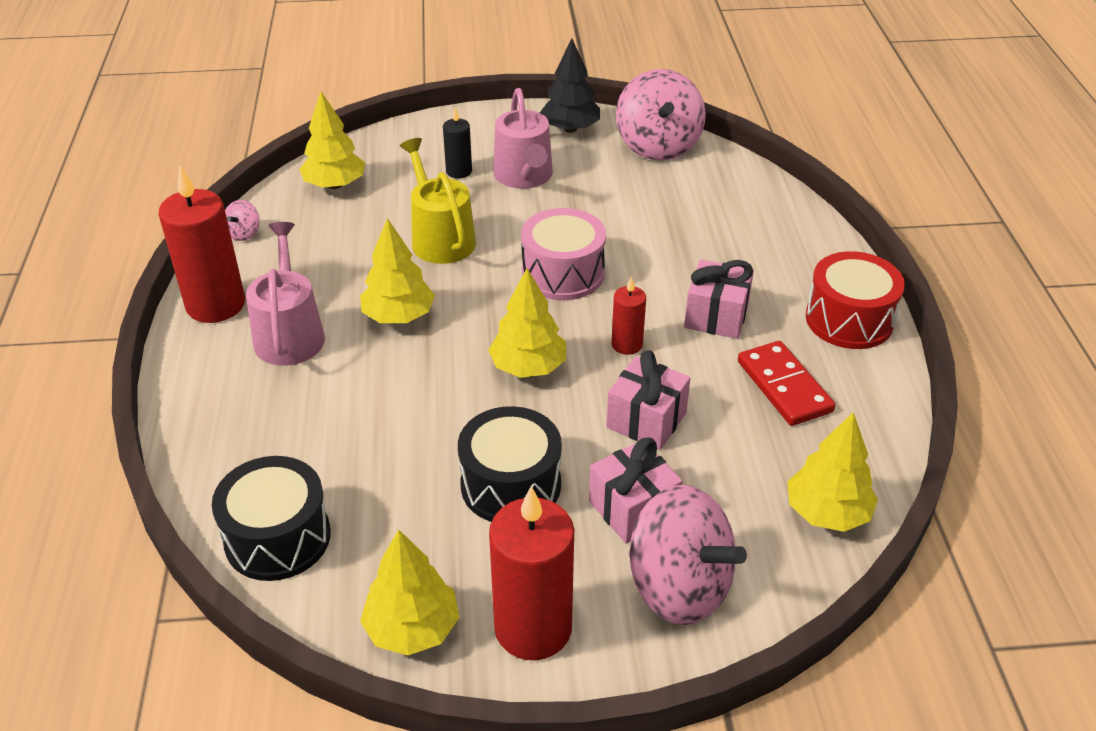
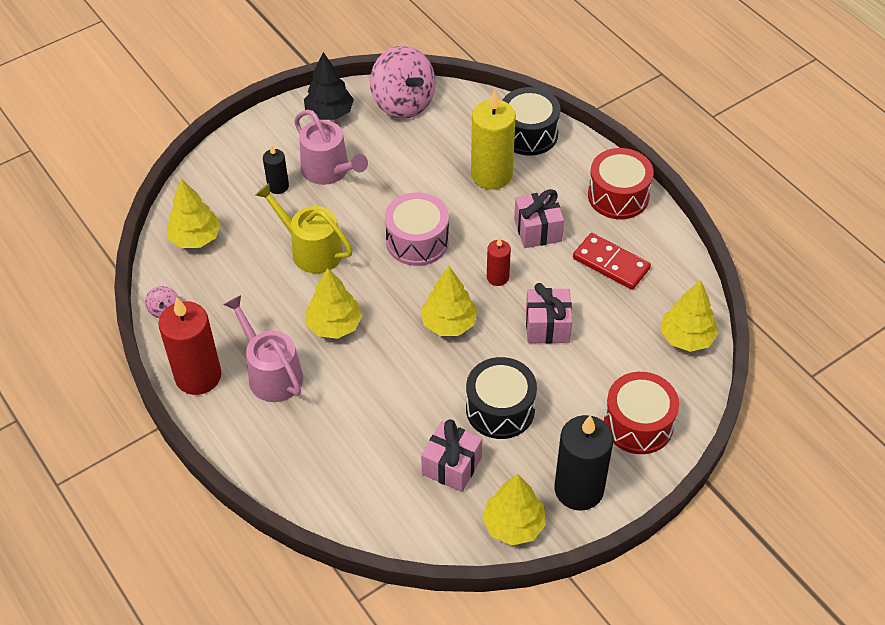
camera: 30 degrees left, 10 degrees up
(278, 538) = (389, 514): black drum -> black drum (528, 134)
(533, 628) = (579, 489): red candle -> black candle
(633, 509) = (581, 389): pink gift -> pink gift (451, 466)
(678, 587) = (638, 424): pink spinning top -> red drum
(704, 243) = (491, 175): none -> yellow candle

